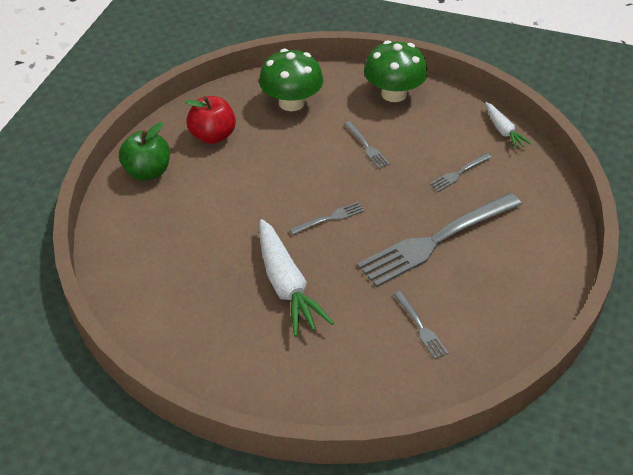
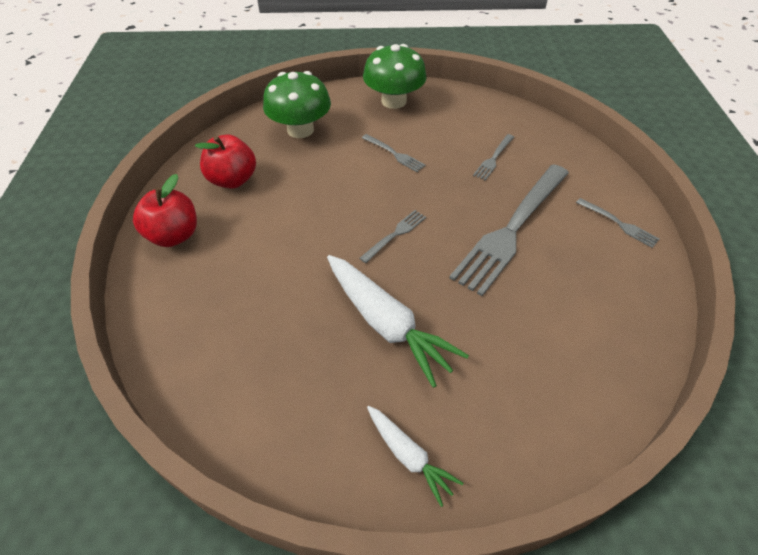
camera: 20 degrees left, 5 degrees up
(147, 172) = (174, 235): green apple -> red apple
(421, 327) = (552, 328): grey fork -> grey fork (619, 224)
(503, 131) = (509, 112): white carrot -> white carrot (409, 456)

